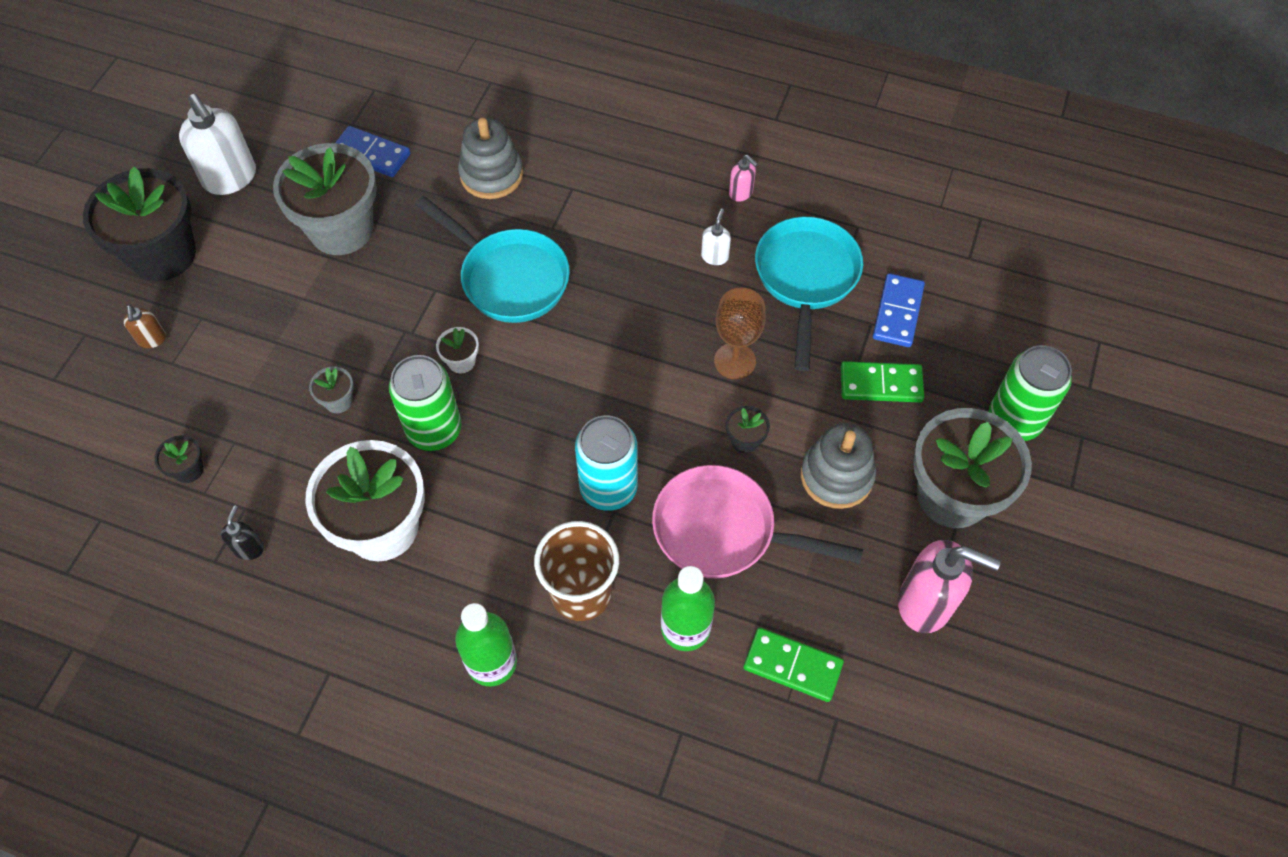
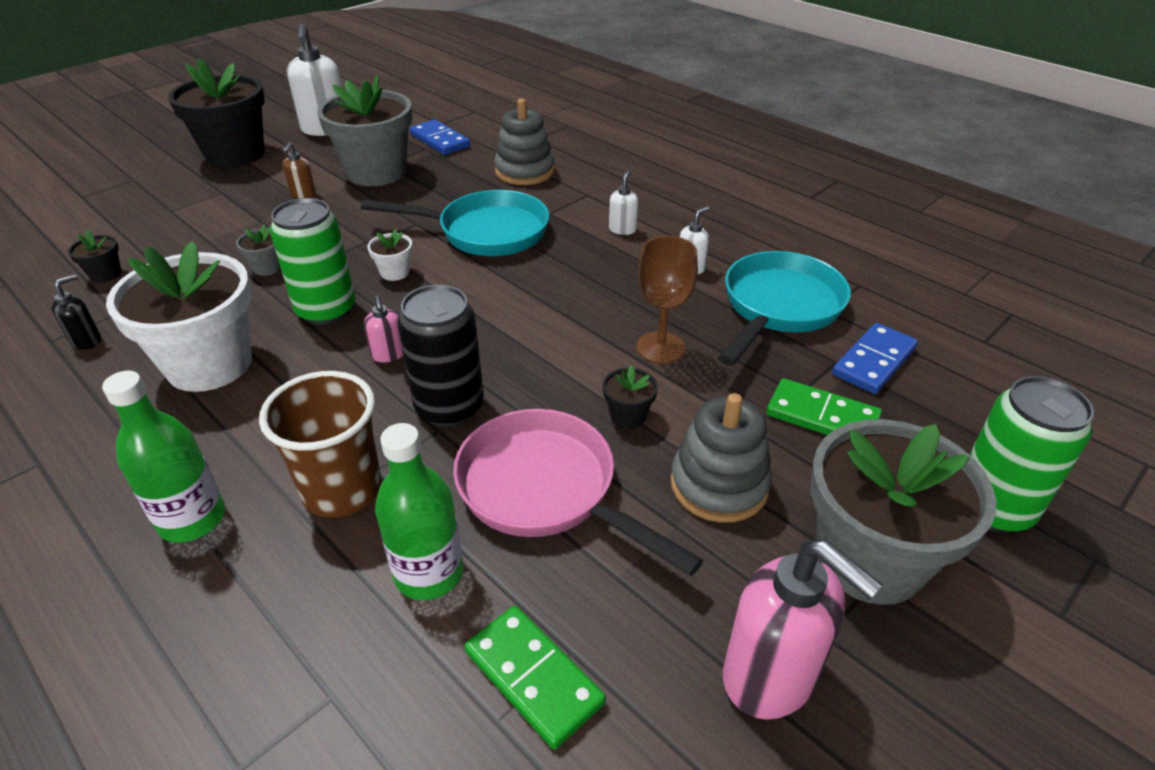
camera: 25 degrees right, 20 degrees down
(152, 339) = (173, 194): brown soap dispenser -> brown soap dispenser (303, 194)
(509, 278) = (485, 232): turquoise pan -> turquoise pan turned 60 degrees counterclockwise
(608, 488) = (449, 407): turquoise can -> black can
(631, 227) = (622, 229): none -> white soap dispenser
(741, 193) = (746, 233): pink soap dispenser -> pink soap dispenser (388, 355)

